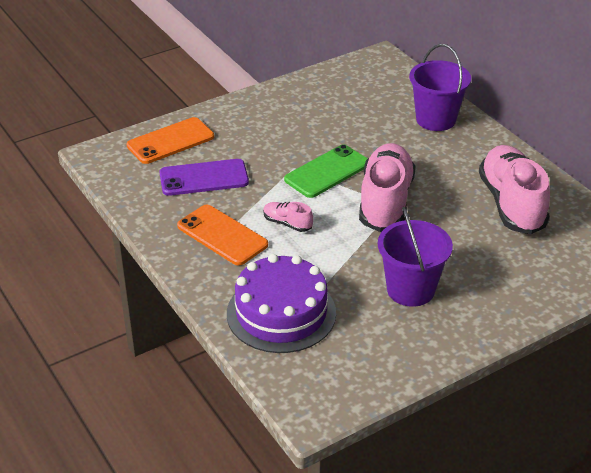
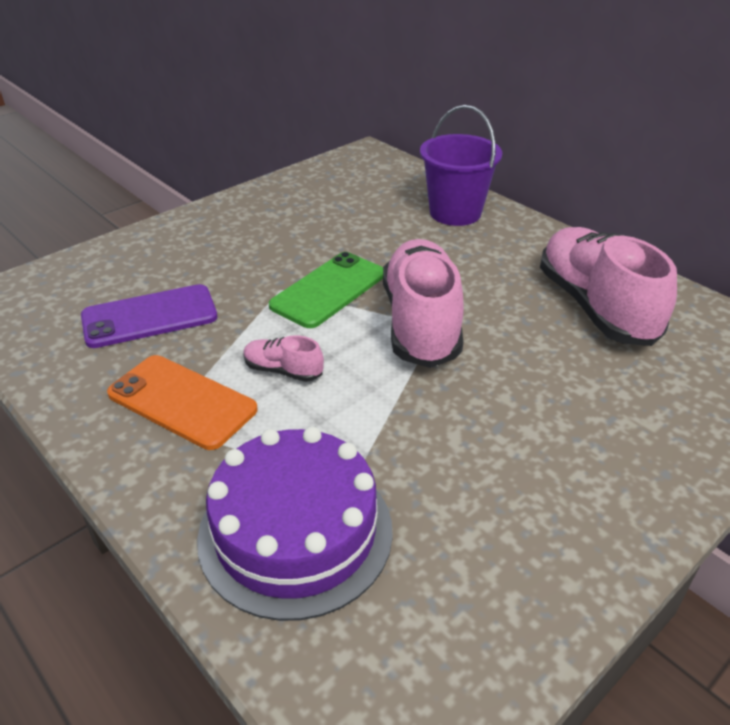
camera: 10 degrees left, 0 degrees up
(170, 141) = (100, 271): orange phone -> none
(410, 290) = (500, 457): purple bucket -> none

